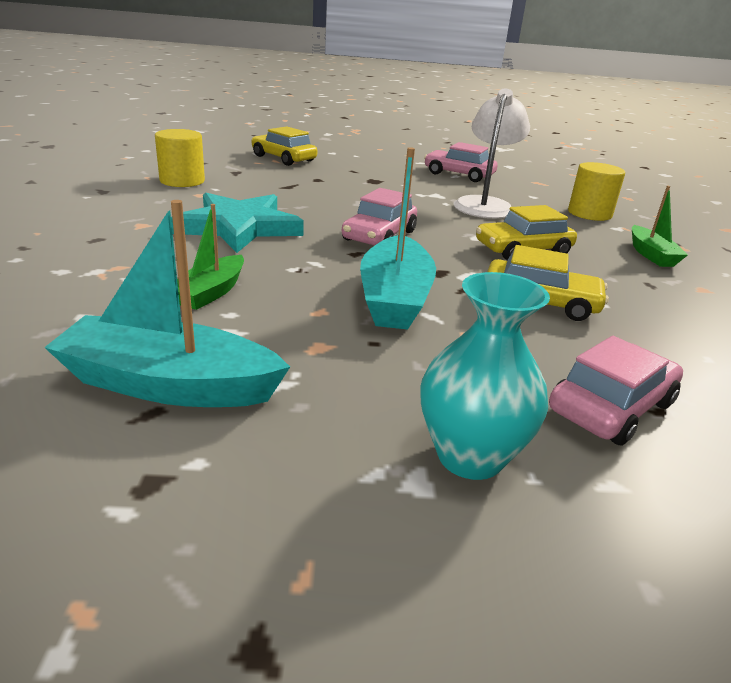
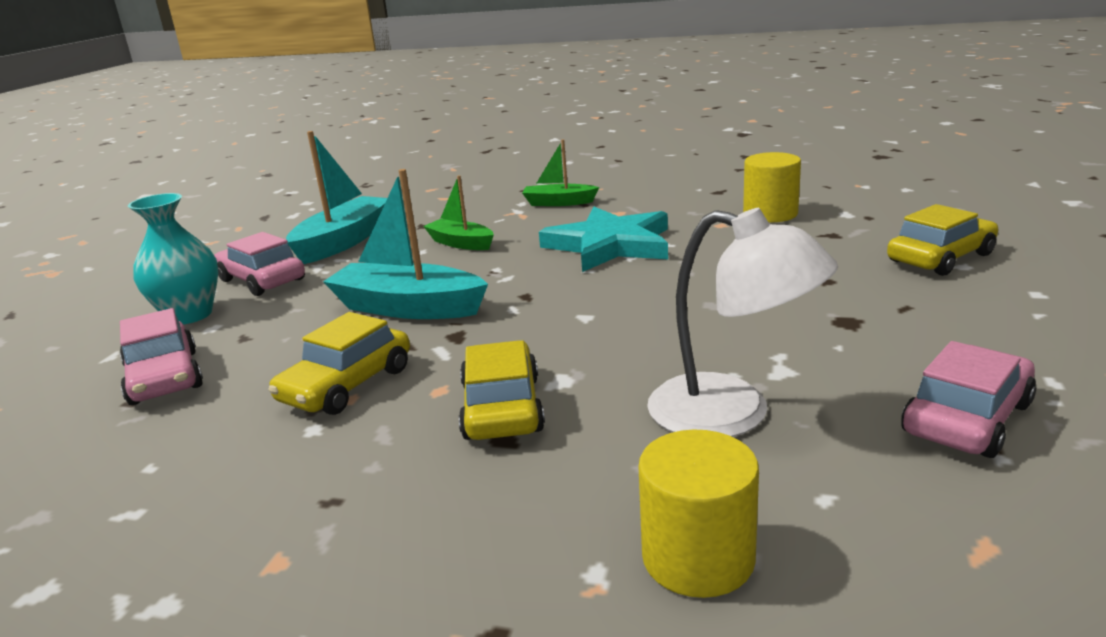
camera: 110 degrees right, 5 degrees down
(379, 236) = (576, 310): pink car -> pink car (262, 280)
(651, 255) = (434, 559): green boat -> green boat (558, 203)

